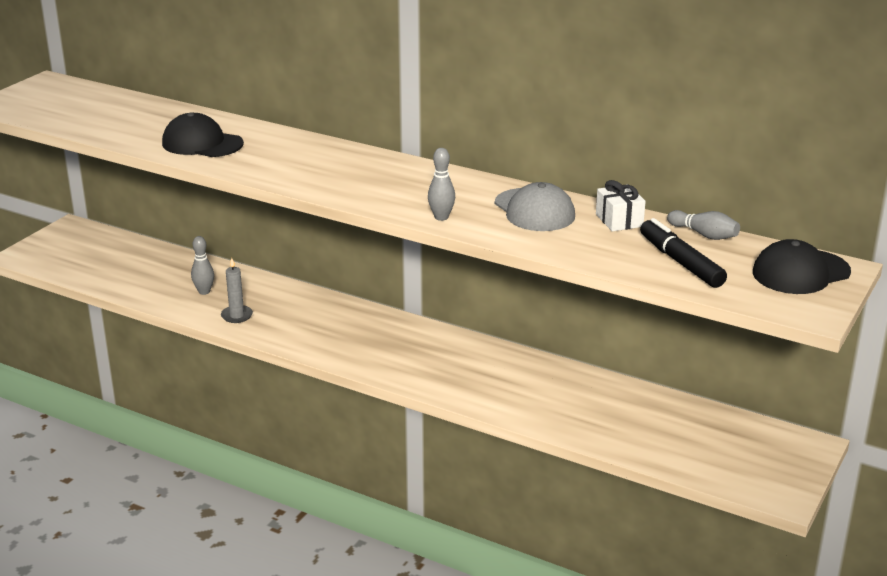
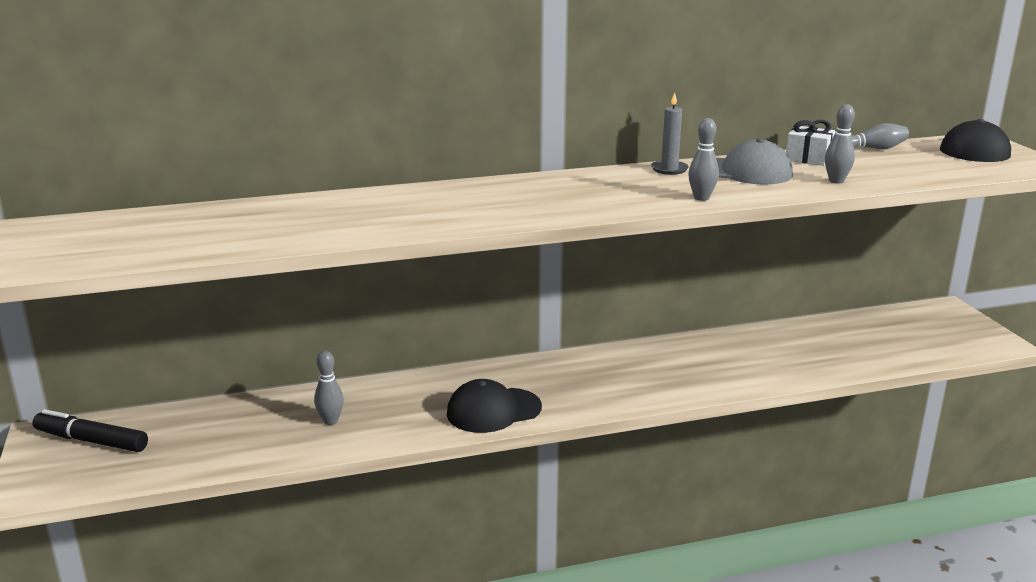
camera: 45 degrees left, 5 degrees down
(202, 143) = (345, 221): black cap -> black cap (493, 410)
(237, 316) = (407, 424): grey candle -> grey candle (669, 169)
(579, 247) = (836, 181): none -> grey bowling pin
(680, 262) = (910, 167): black marker -> black marker (91, 441)

